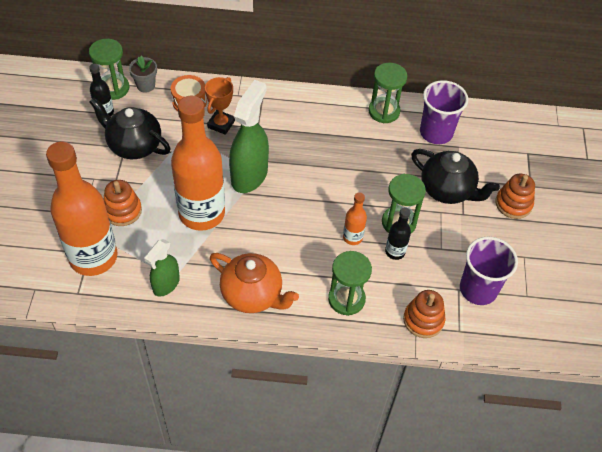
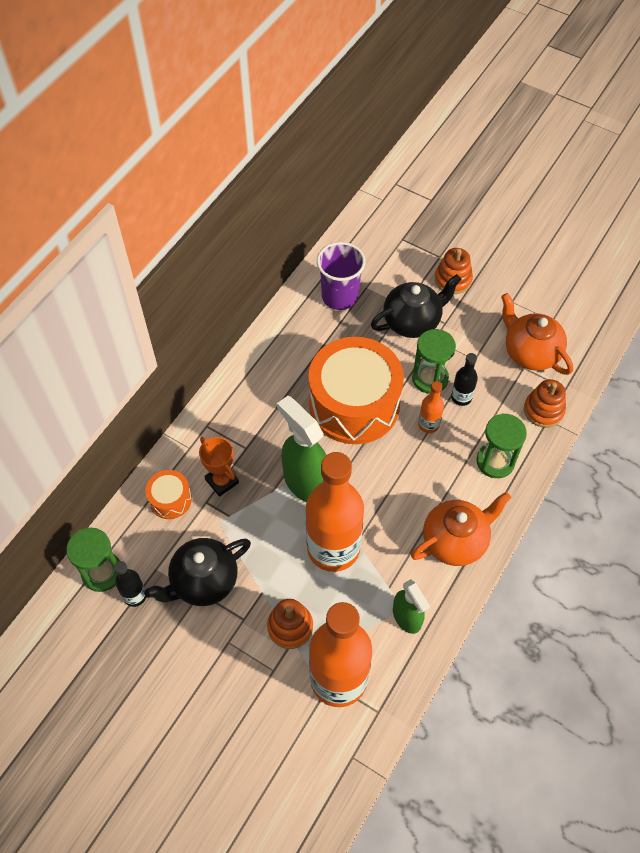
camera: 60 degrees left, 5 degrees up
(146, 85) = (119, 536): grey flower pot -> none
(339, 179) = (354, 404): none -> orange drum
(384, 111) = (289, 326): green hourglass -> none
(478, 289) = (530, 353): purple cup -> orange teapot

